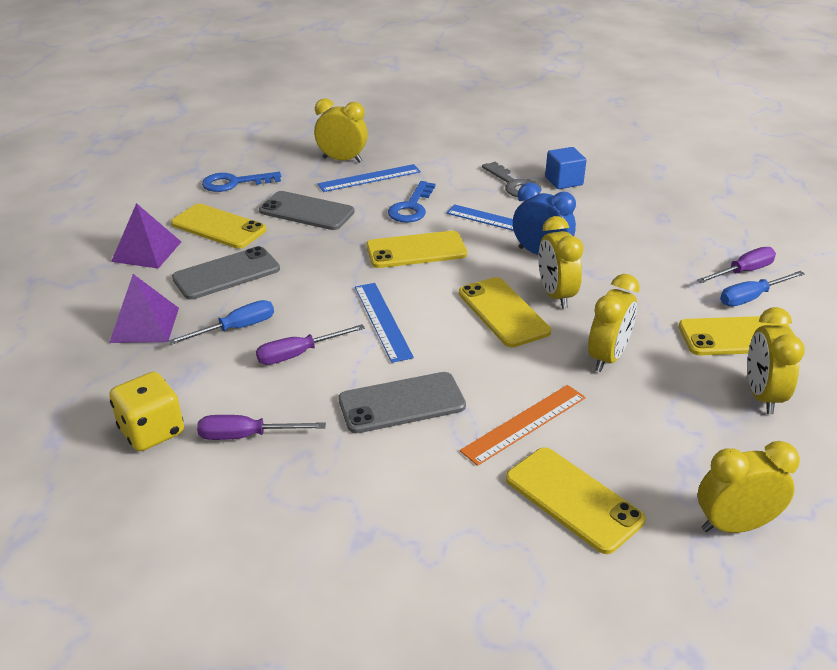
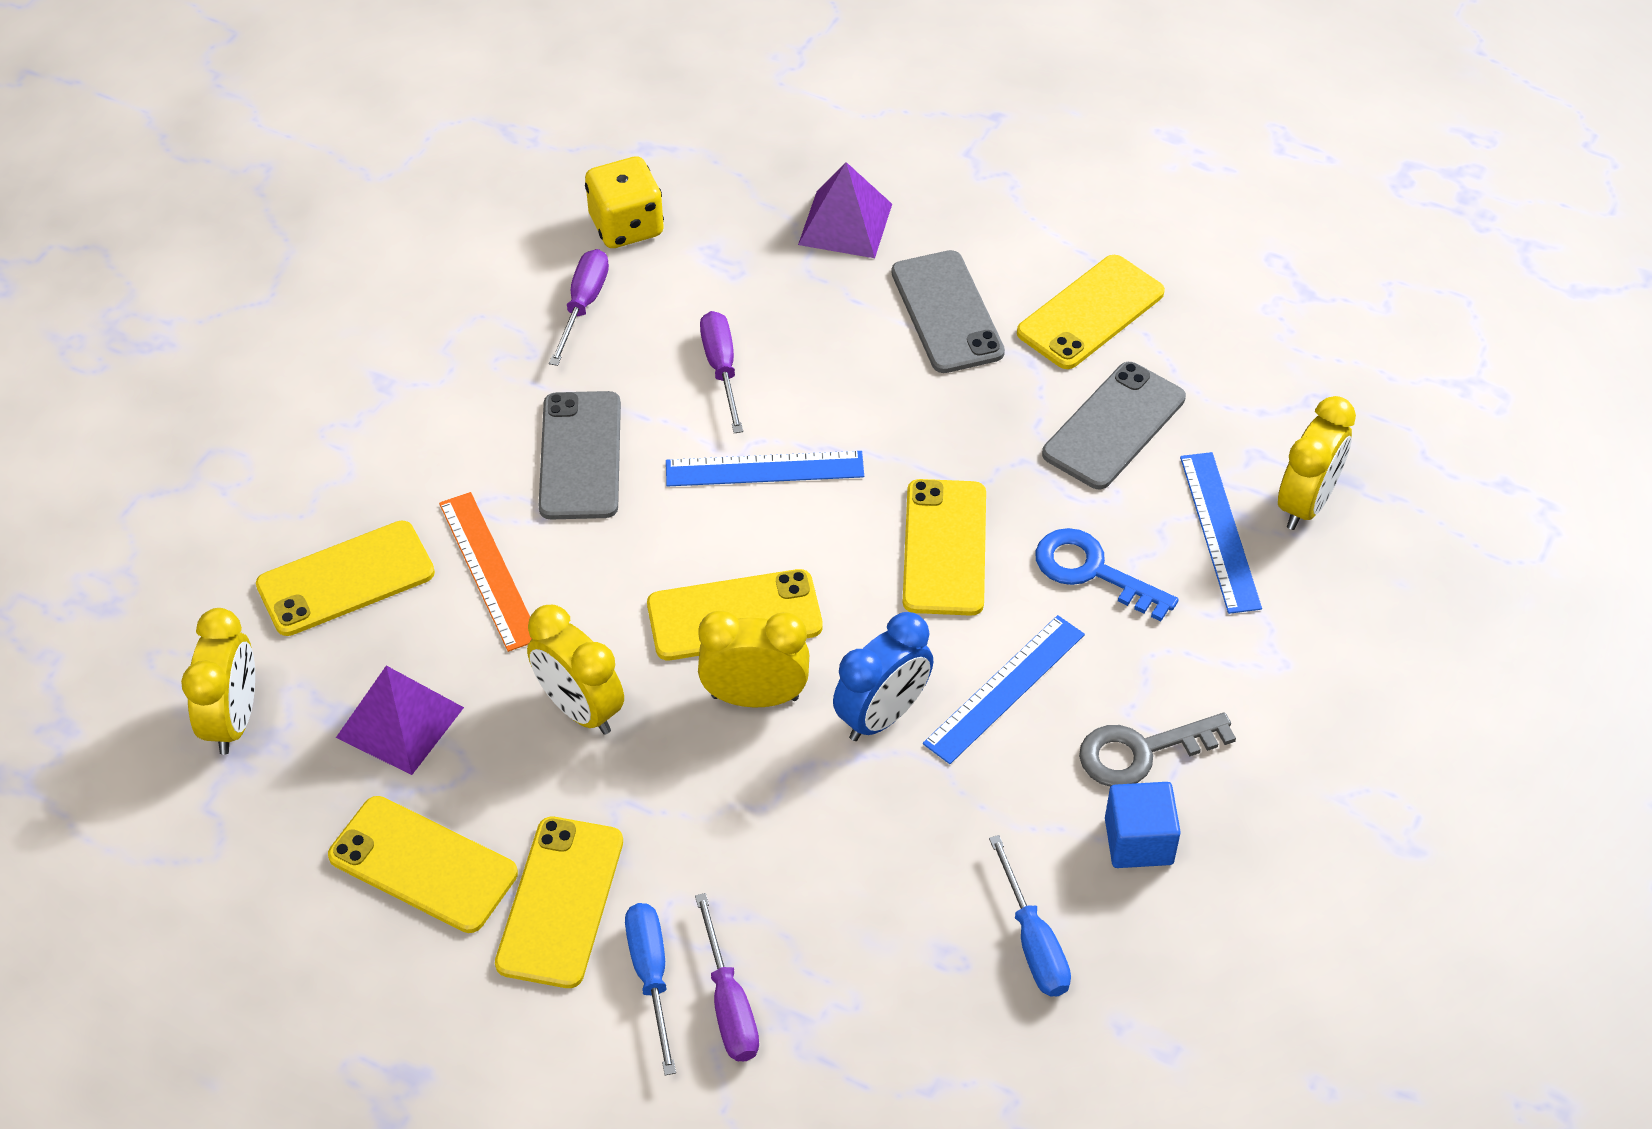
camera: 105 degrees right, 15 degrees up
(146, 251) = (1038, 229): purple pyramid -> purple pyramid (400, 722)
(234, 183) = (1241, 343): blue key -> none
(236, 328) = (803, 312): blue screwdriver -> blue screwdriver (1033, 942)
(762, 396) = (423, 865): yellow clock -> yellow phone

